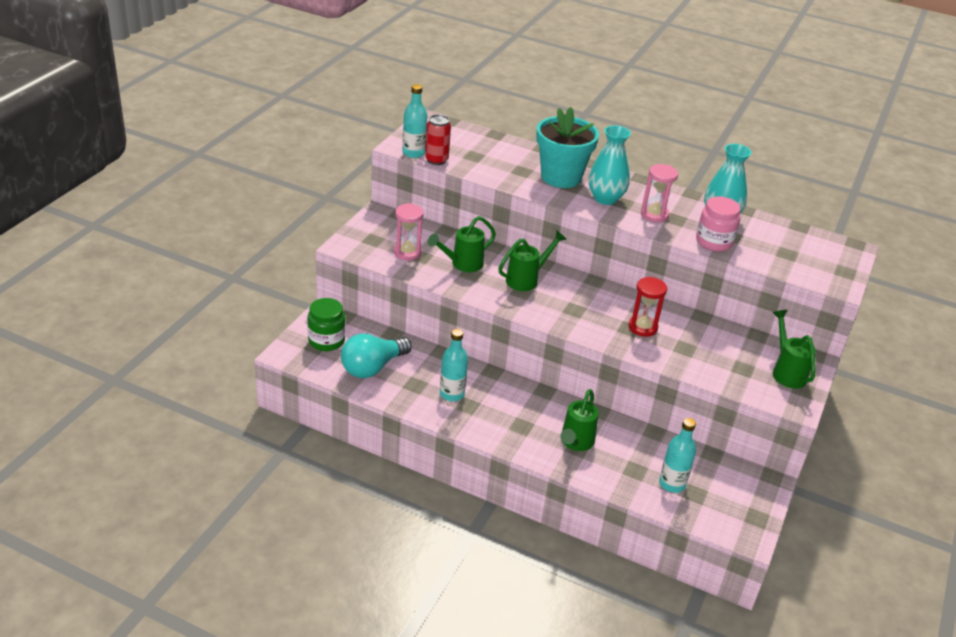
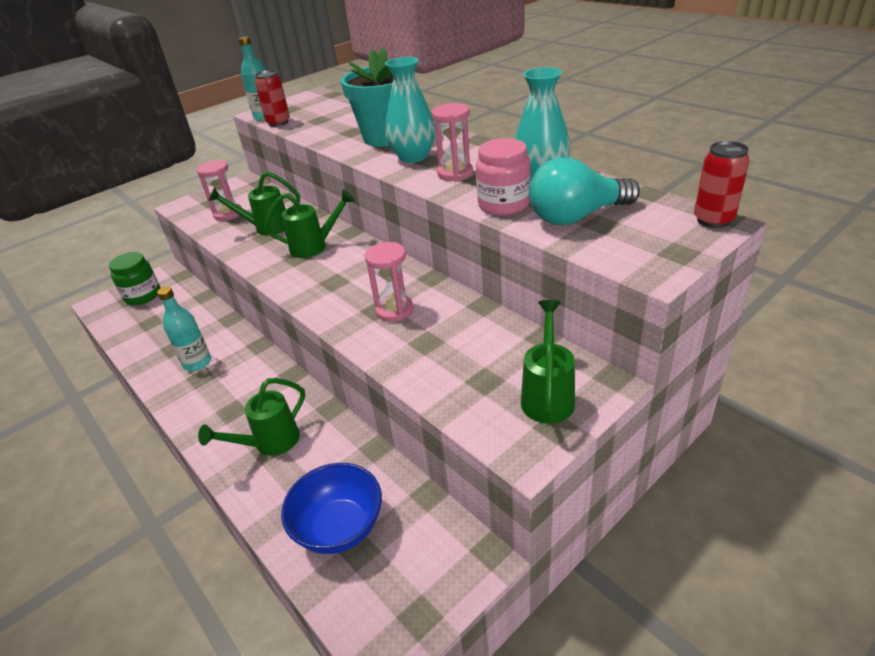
camera: 30 degrees right, 0 degrees up
(372, 367) = (154, 325): turquoise light bulb -> turquoise light bulb (576, 216)
(642, 327) = (394, 310): red hourglass -> pink hourglass
(672, 484) = (339, 527): turquoise bottle -> blue bowl
(850, 246) = (713, 220): none -> red can

